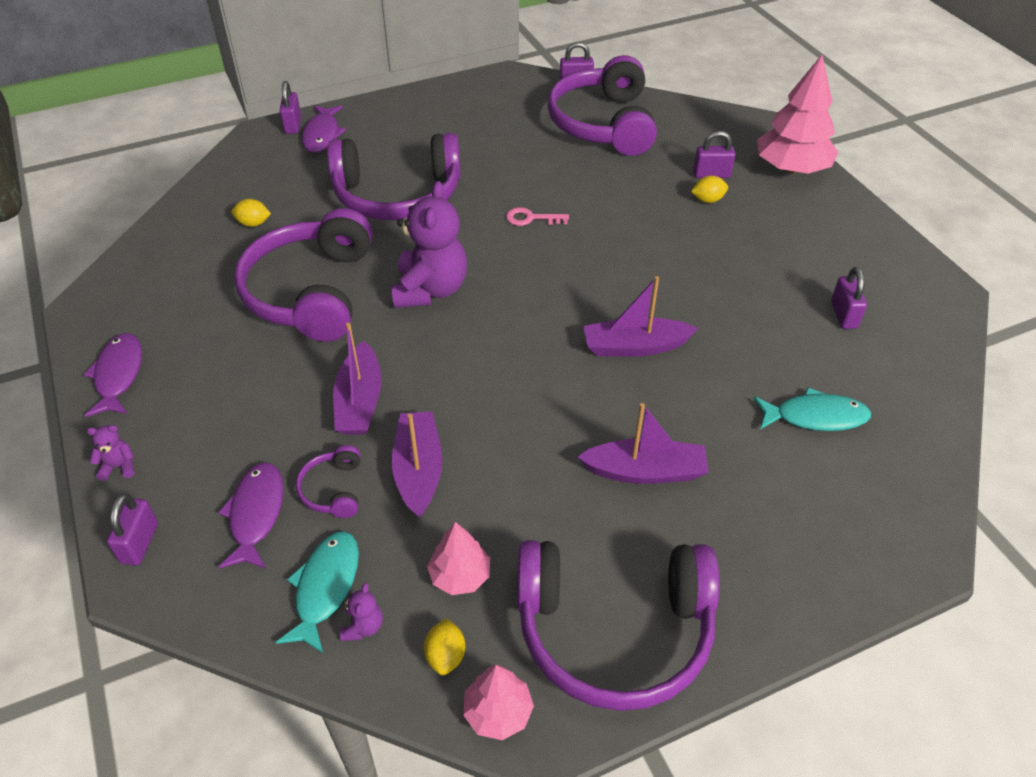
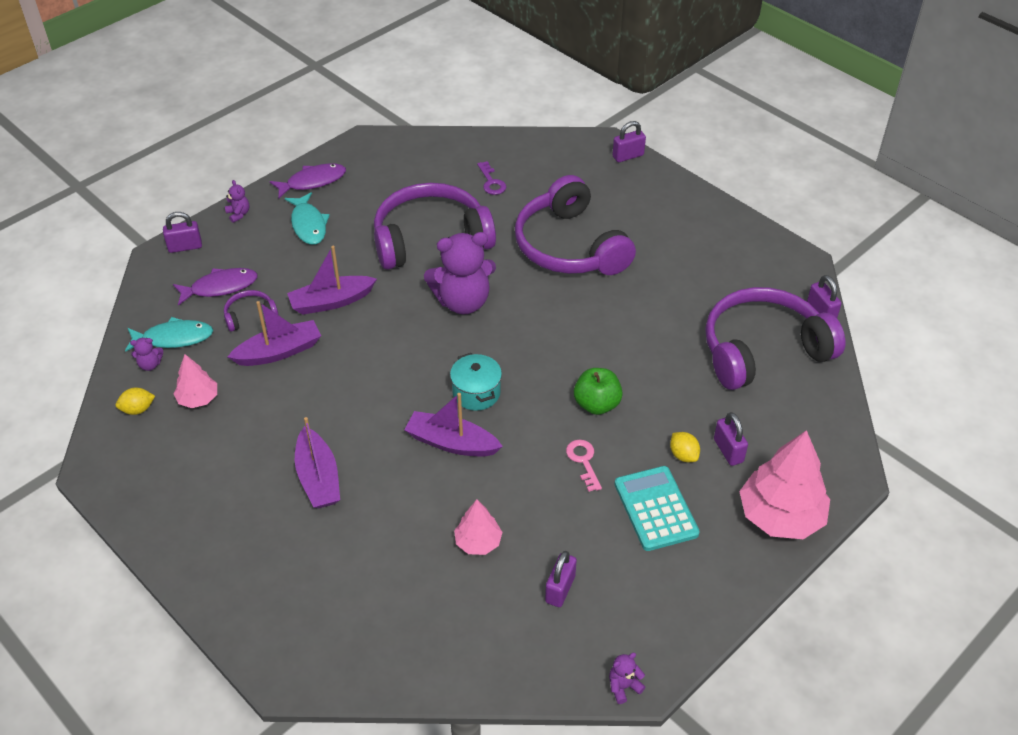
camera: 70 degrees right, 0 degrees up
(253, 223) = (491, 182): yellow lemon -> purple key
(322, 135) = (625, 177): purple fish -> none
(498, 712) = (104, 445): pink tree -> pink tree (478, 542)
(531, 218) = (584, 336): pink key -> pink key (583, 461)
(572, 311) = (476, 393): none -> turquoise pot
(614, 631) = (174, 490): purple headphones -> none
(625, 234) = (596, 404): none -> green apple
(634, 346) = (451, 443): purple boat -> purple boat turned 45 degrees counterclockwise
(764, 232) = (655, 509): none -> turquoise calculator
(815, 417) = (416, 582): turquoise fish -> turquoise fish (308, 225)
(843, 315) = (560, 589): purple padlock -> purple padlock turned 45 degrees counterclockwise
(956, 303) = (623, 686): none -> purple teddy bear

